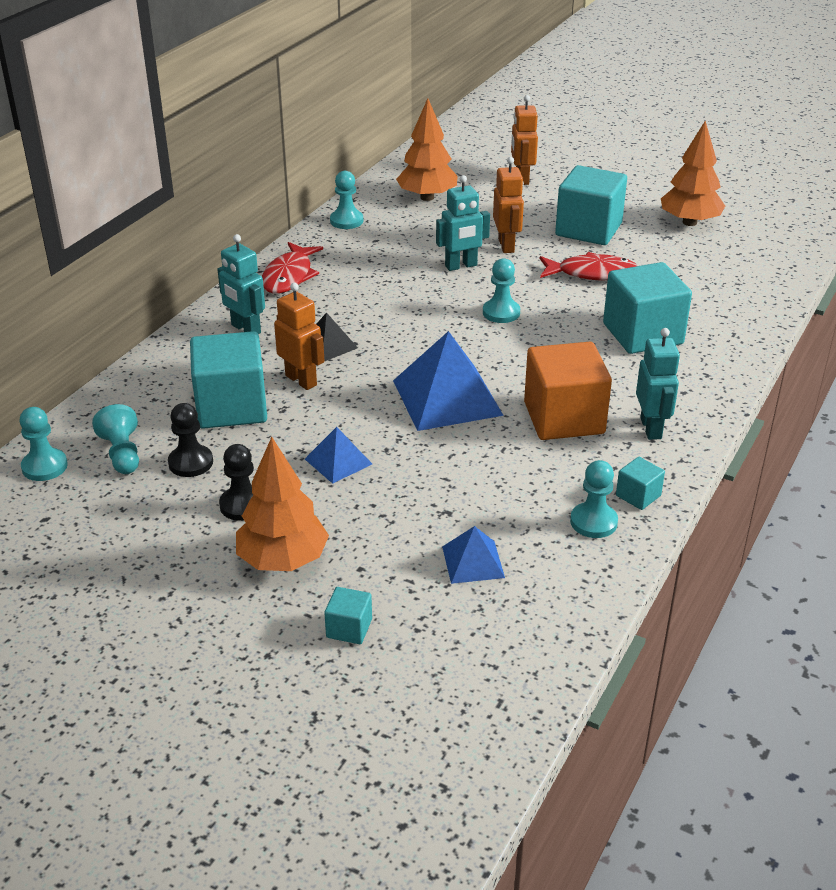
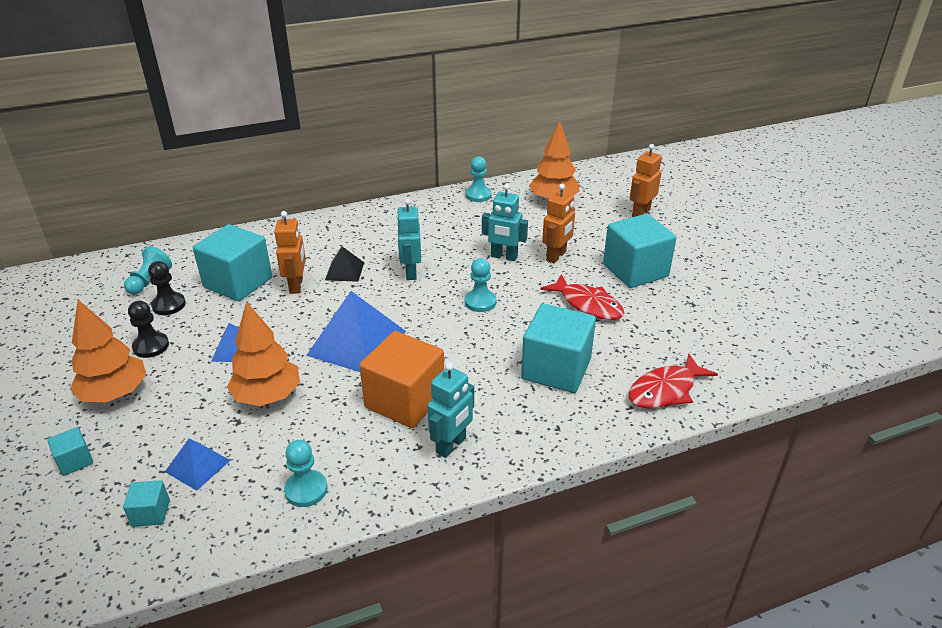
camera: 40 degrees right, 0 degrees up
(44, 466) = (109, 268): turquoise pawn -> none
(245, 329) = (318, 238): turquoise robot -> turquoise robot (410, 272)
(289, 276) = (391, 216): red fish -> red fish (665, 390)
(638, 495) = (363, 491): turquoise cube -> turquoise cube (151, 513)
(689, 222) = (727, 300): orange tree -> orange tree (267, 396)

